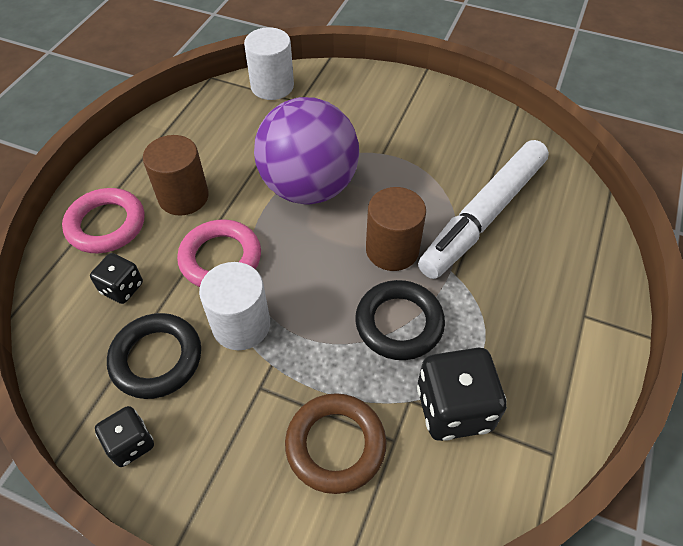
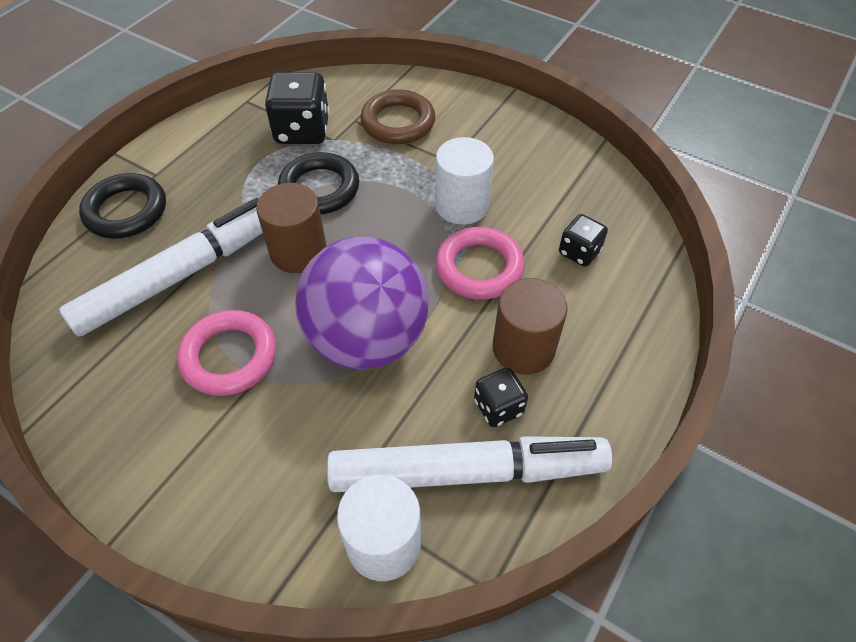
camera: 170 degrees left, 0 degrees up
(106, 225) = (612, 324): pink ring -> pink ring (229, 357)
(131, 443) = (550, 141): black dice -> black dice (498, 407)
(156, 359) = (537, 190): black ring -> black ring (126, 211)
(226, 121) = (466, 471): none -> white marker

